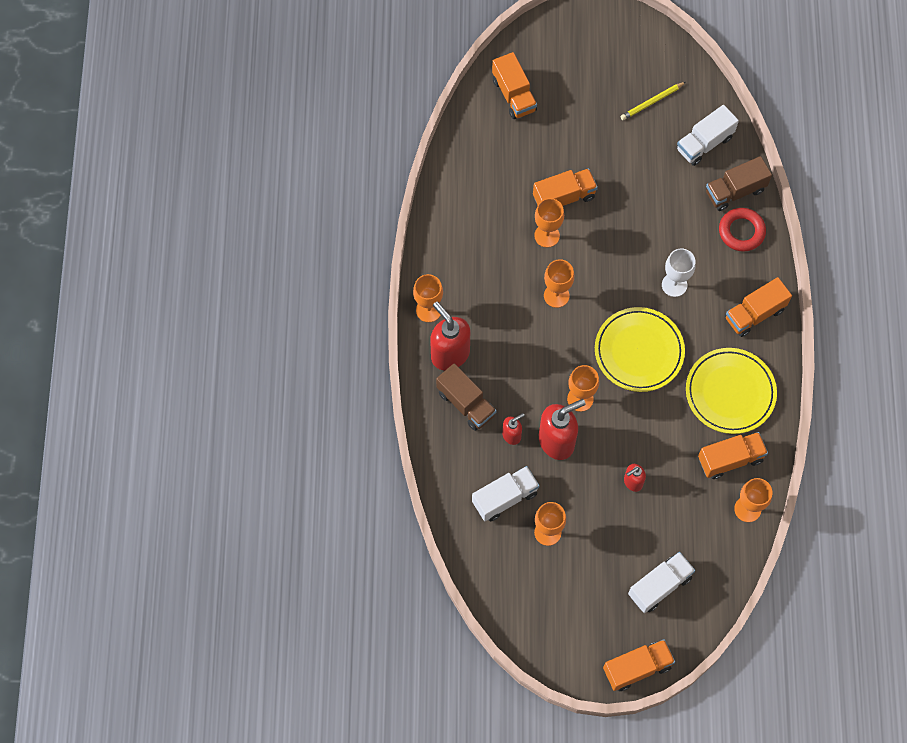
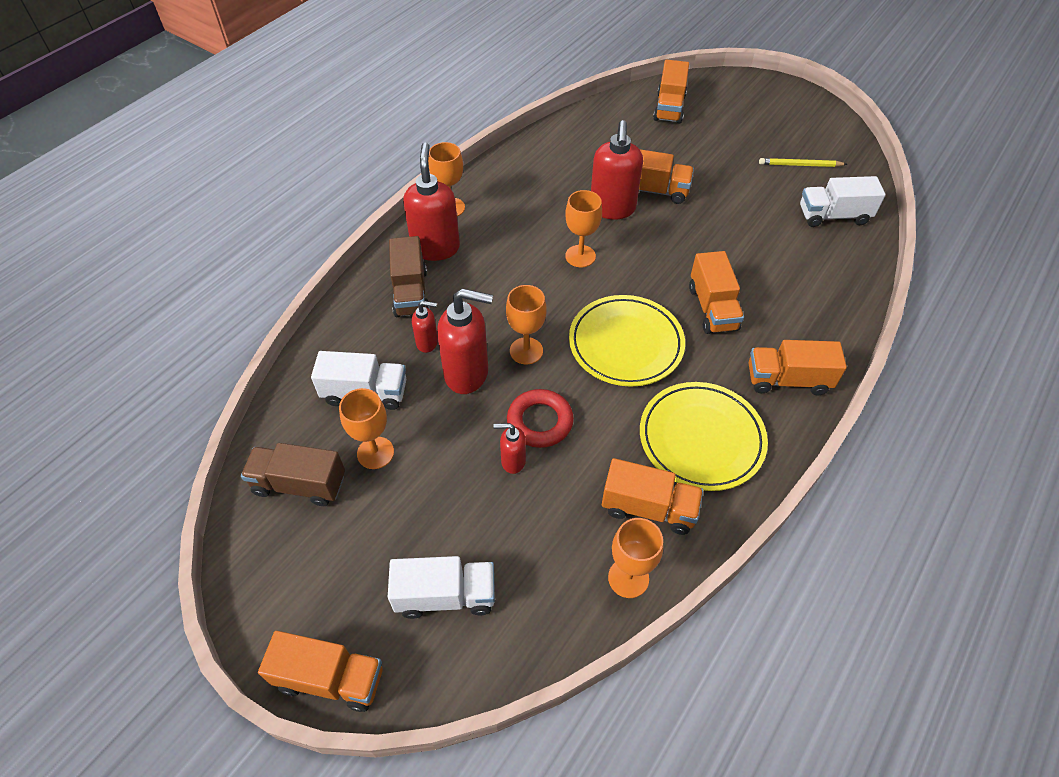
camera: 35 degrees right, 15 degrees down
(547, 235) = (612, 209): orange goblet -> red soap dispenser
(674, 285) = (712, 308): white goblet -> orange truck
(735, 191) = (841, 266): brown truck -> brown truck (299, 484)
(741, 231) = (824, 301): red ring -> red ring (540, 421)

